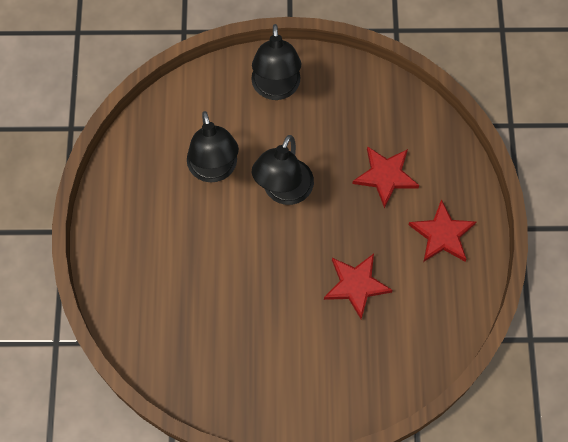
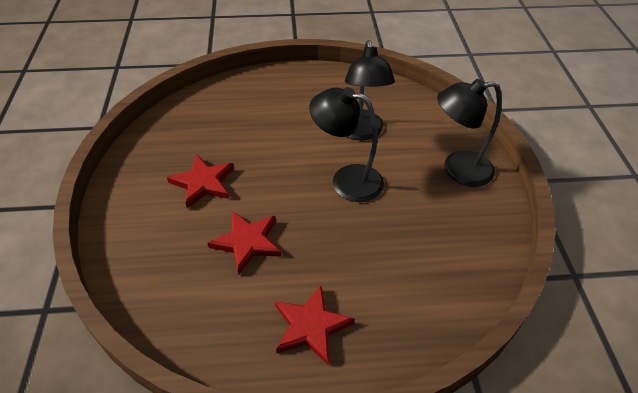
camera: 85 degrees right, 20 degrees down
(214, 170) = (361, 132): black lamp -> black lamp turned 75 degrees counterclockwise
(385, 176) = (378, 265): red star -> red star (203, 183)

